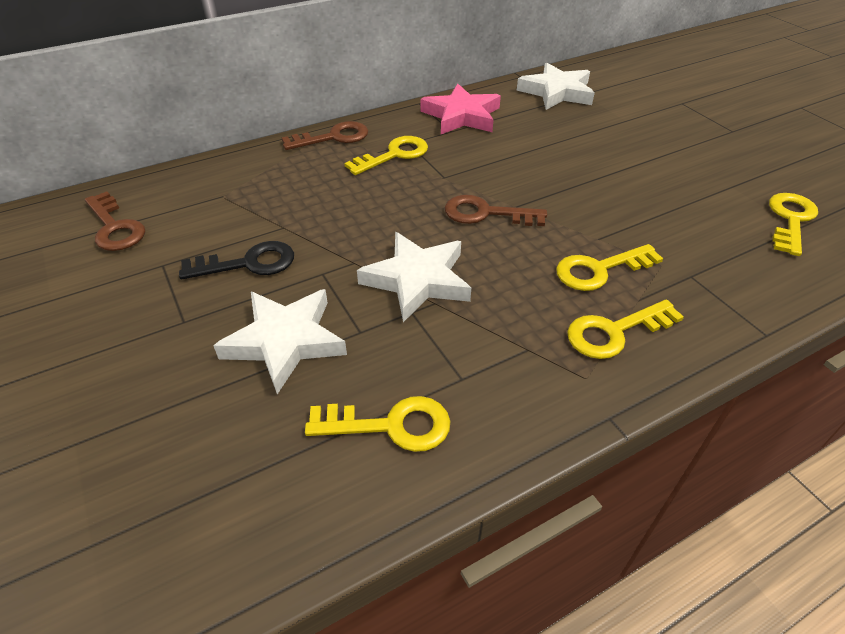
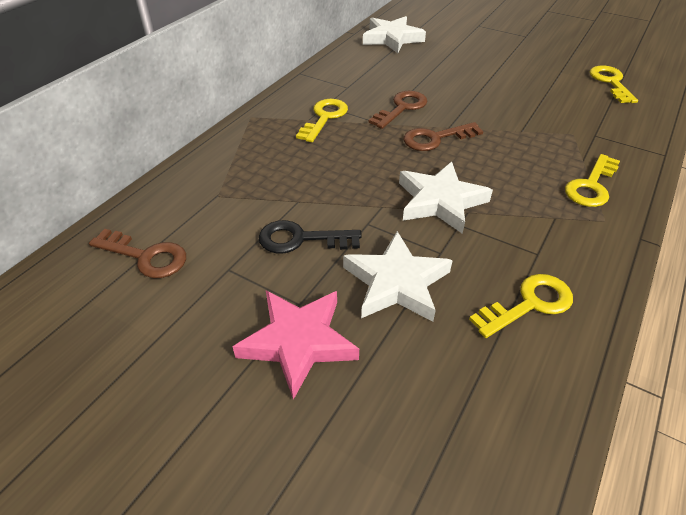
camera: 30 degrees left, 0 degrees up
(247, 263) = (301, 239): black key -> black key turned 135 degrees counterclockwise
(333, 137) = (260, 119): brown key -> brown key (401, 108)
(462, 116) = (343, 74): pink star -> pink star (298, 342)
(600, 270) = (543, 150): yellow key -> none

